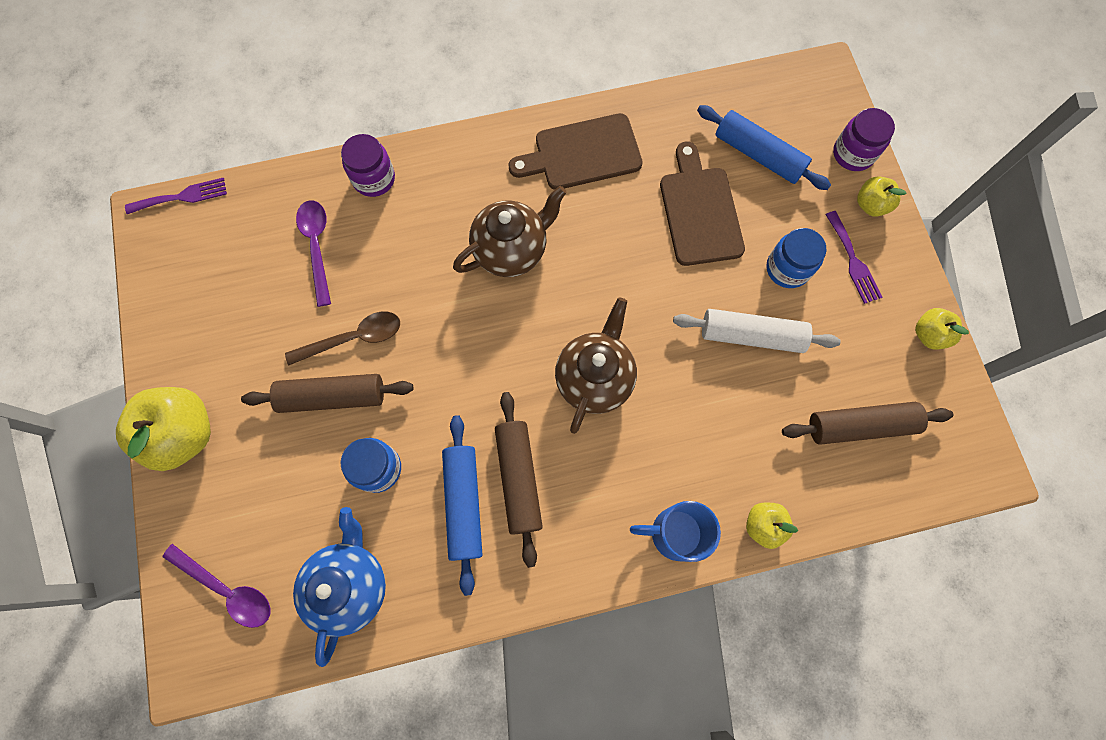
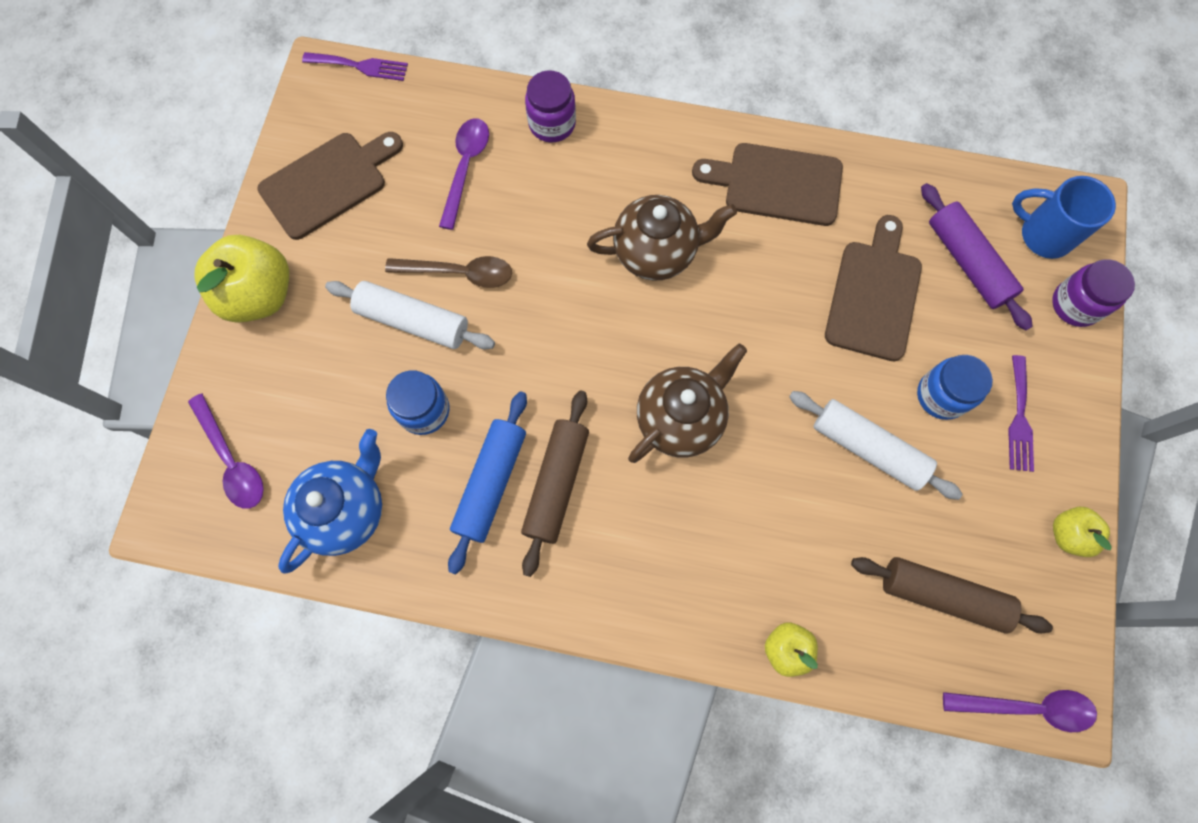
camera: 25 degrees right, 0 degrees up
(201, 310) = (328, 183): none -> brown cutting board
(332, 396) = (413, 321): brown rolling pin -> white rolling pin
(674, 533) = (689, 612): blue mug -> blue mug (1043, 235)
(758, 155) = (967, 262): blue rolling pin -> purple rolling pin
(871, 205) = (1069, 367): yellow apple -> none
(960, 482) = (1026, 707): none -> purple spoon

